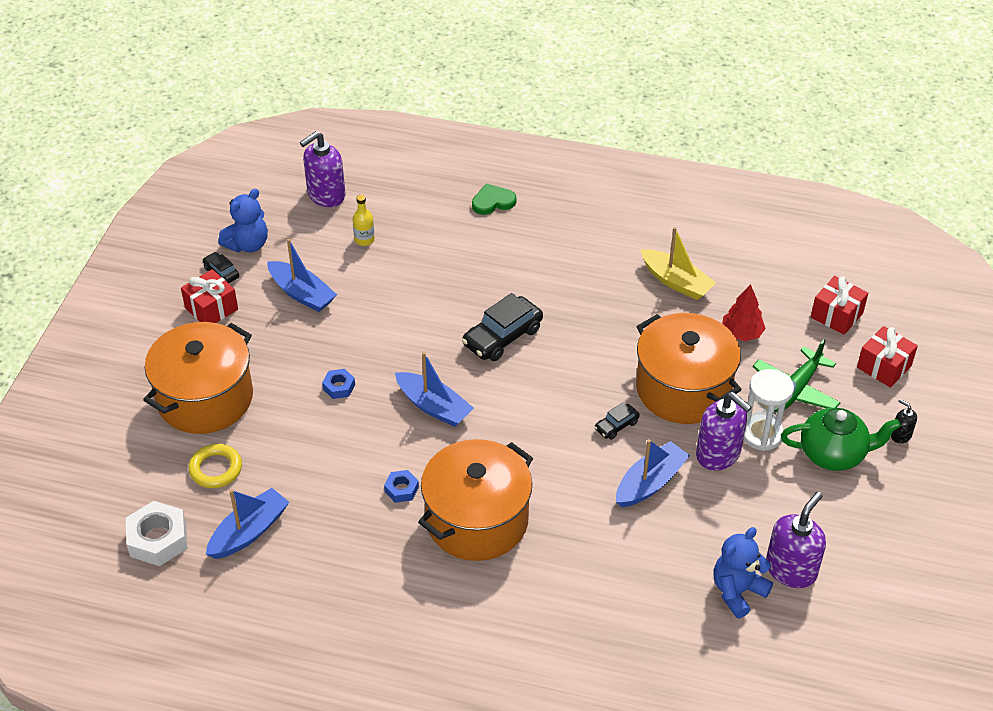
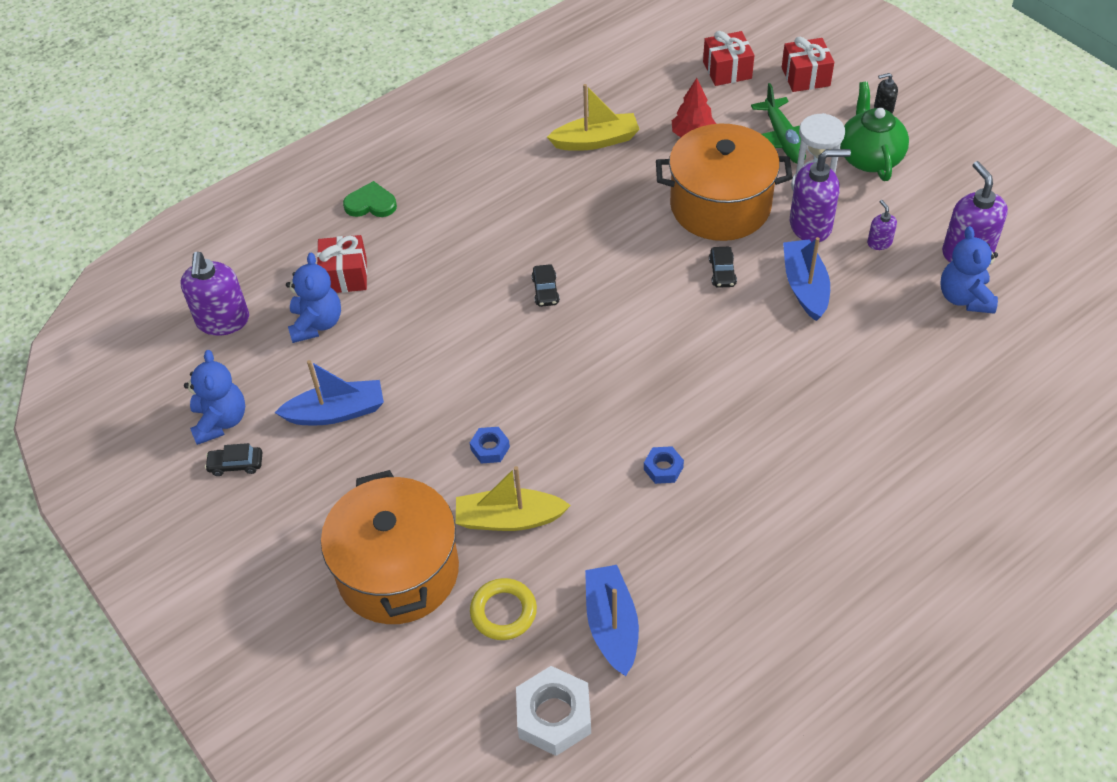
camera: 50 degrees left, 5 degrees up
(211, 309) = (278, 500): red gift -> red gift (345, 275)
(290, 430) = (509, 519): none -> yellow boat
(364, 240) = (316, 324): yellow bottle -> blue teddy bear
(434, 406) = (583, 388): blue boat -> none
(477, 520) = (747, 431): orange pot -> none
(493, 201) = (371, 204): green heart -> green heart turned 75 degrees clockwise
(502, 337) = (545, 290): black car -> black car, size x0.52
(743, 506) = (879, 242): none -> purple soap dispenser
(833, 454) = (869, 157): green teapot -> green teapot turned 45 degrees counterclockwise

